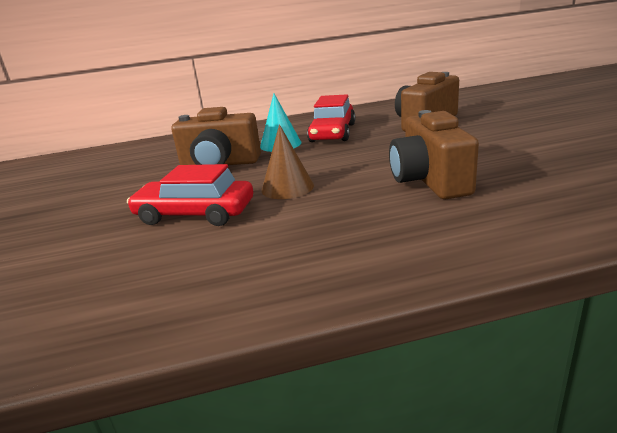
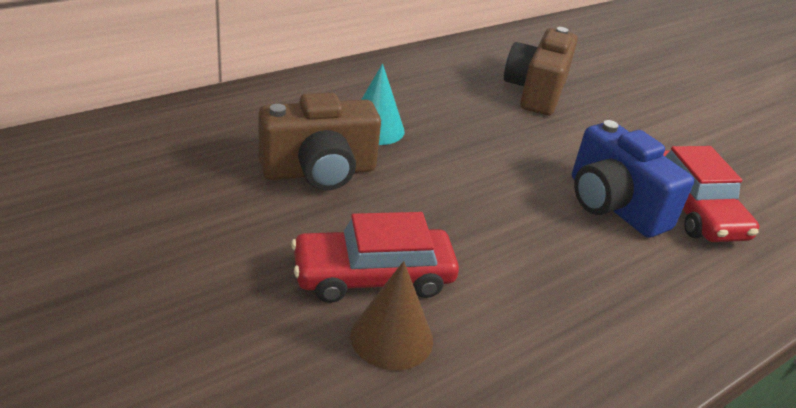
camera: 30 degrees left, 10 degrees up
(287, 187) = (457, 220): brown cone -> brown cone (392, 337)
(332, 133) = (431, 106): red car -> red car (693, 209)
(429, 181) = (613, 205): brown camera -> blue camera

